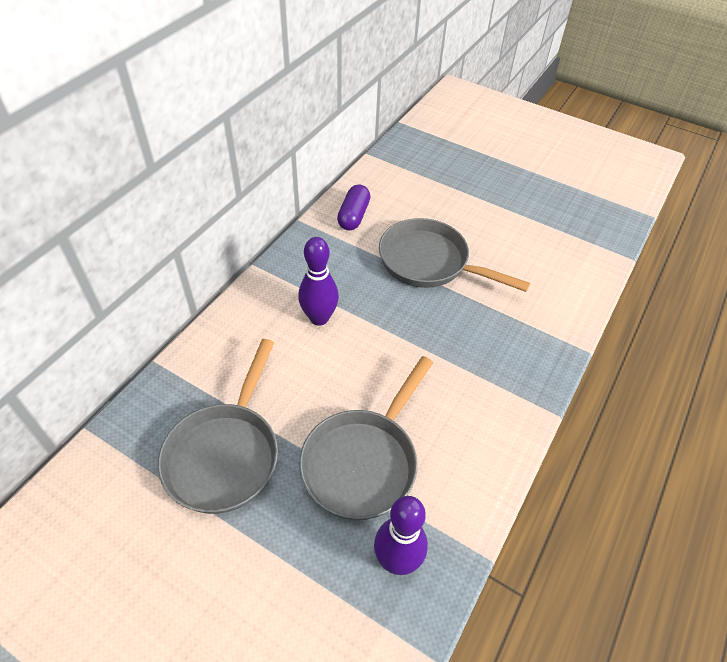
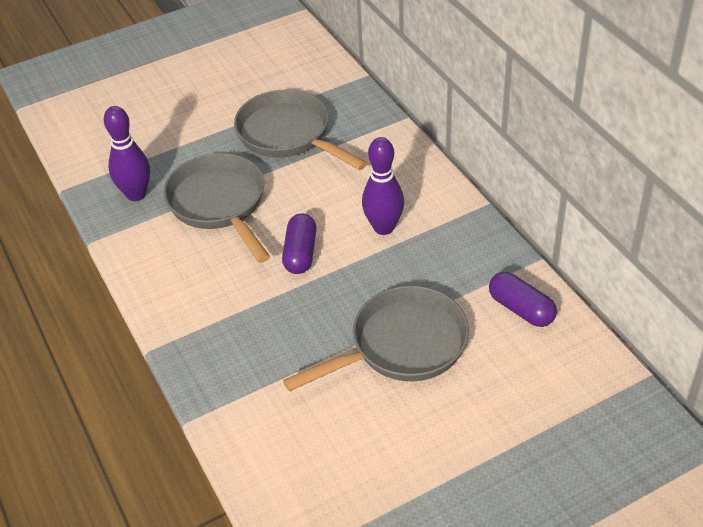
camera: 125 degrees right, 5 degrees down
(384, 361) = (300, 253): none -> purple capsule

